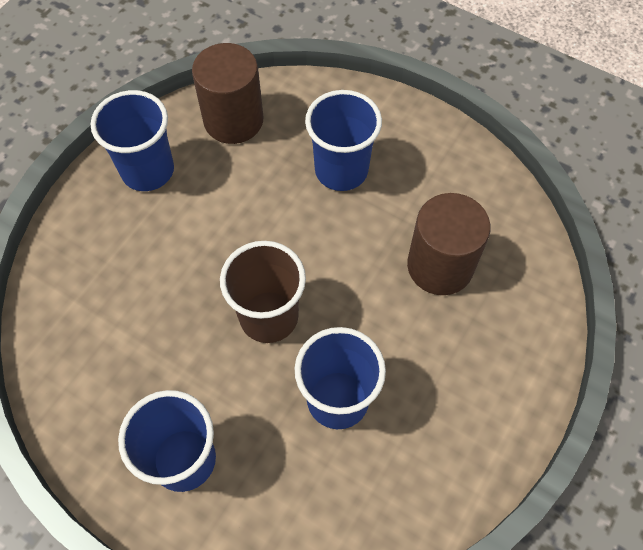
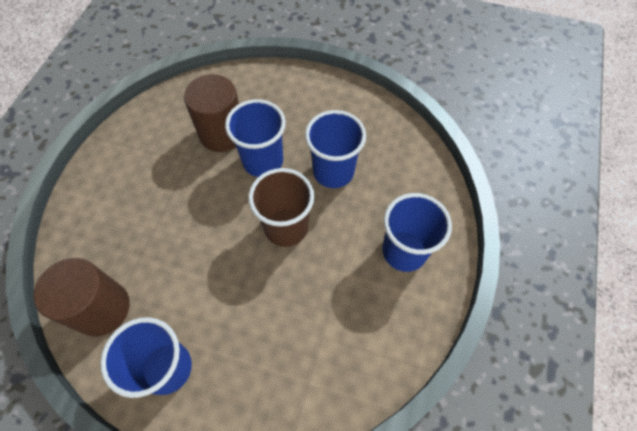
camera: 105 degrees left, 0 degrees up
(341, 170) = (149, 210): blue cup -> blue cup (263, 161)

